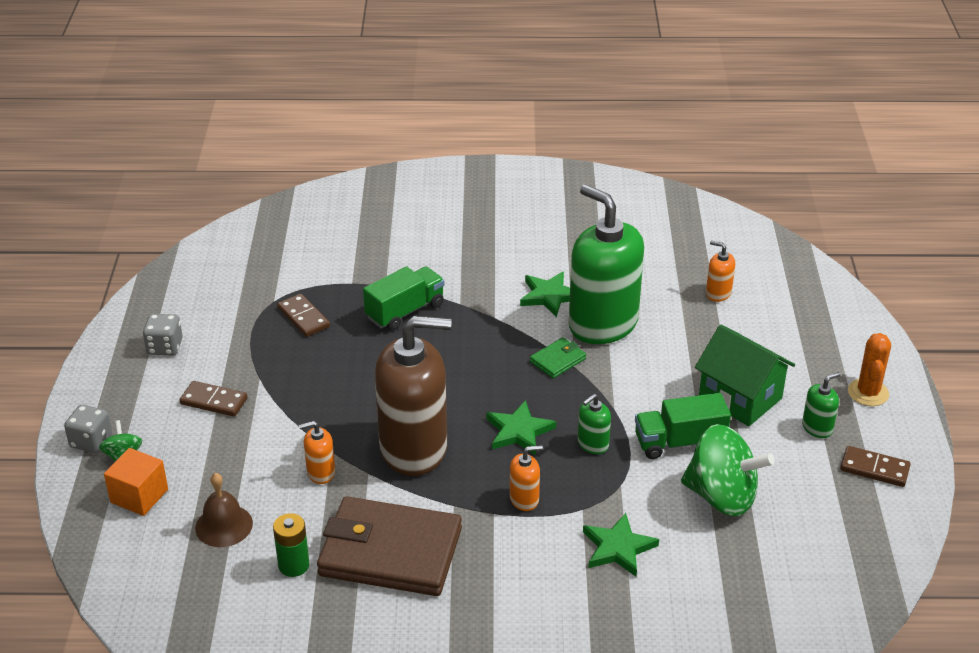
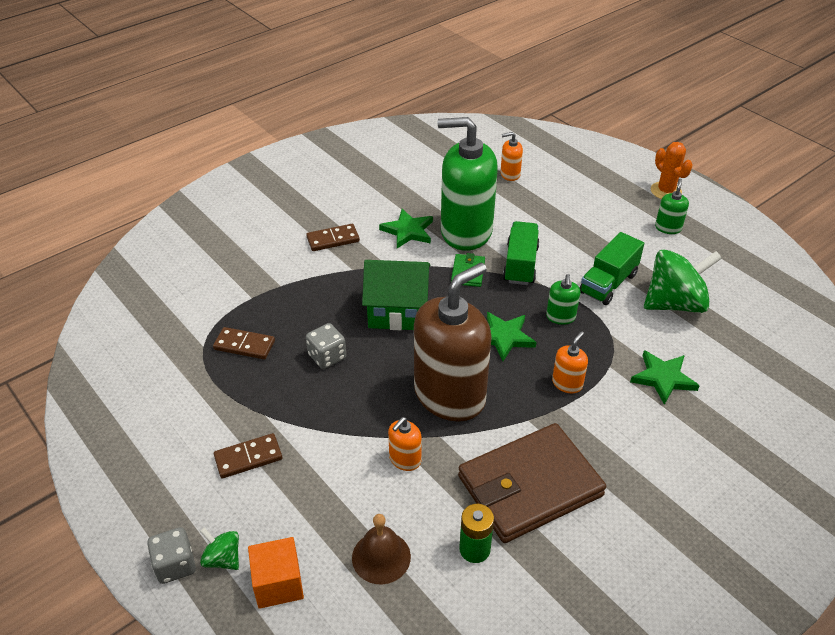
camera: 40 degrees left, 5 degrees up
(165, 347) = (149, 438): grey dice -> grey dice (327, 356)
(405, 311) = (319, 297): green truck -> green truck (520, 264)
(740, 398) = (605, 234): green house -> green house (397, 311)
(874, 469) = (727, 235): brown domino -> brown domino (333, 239)

